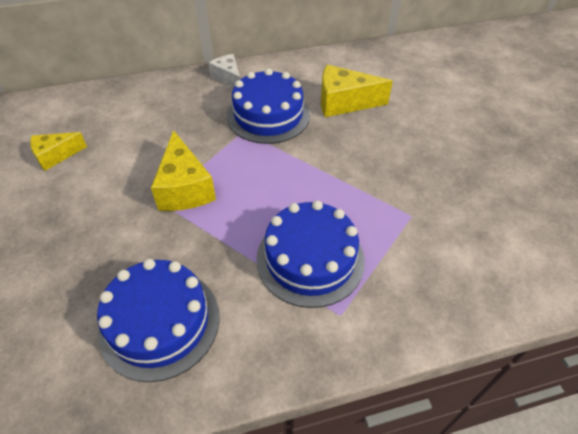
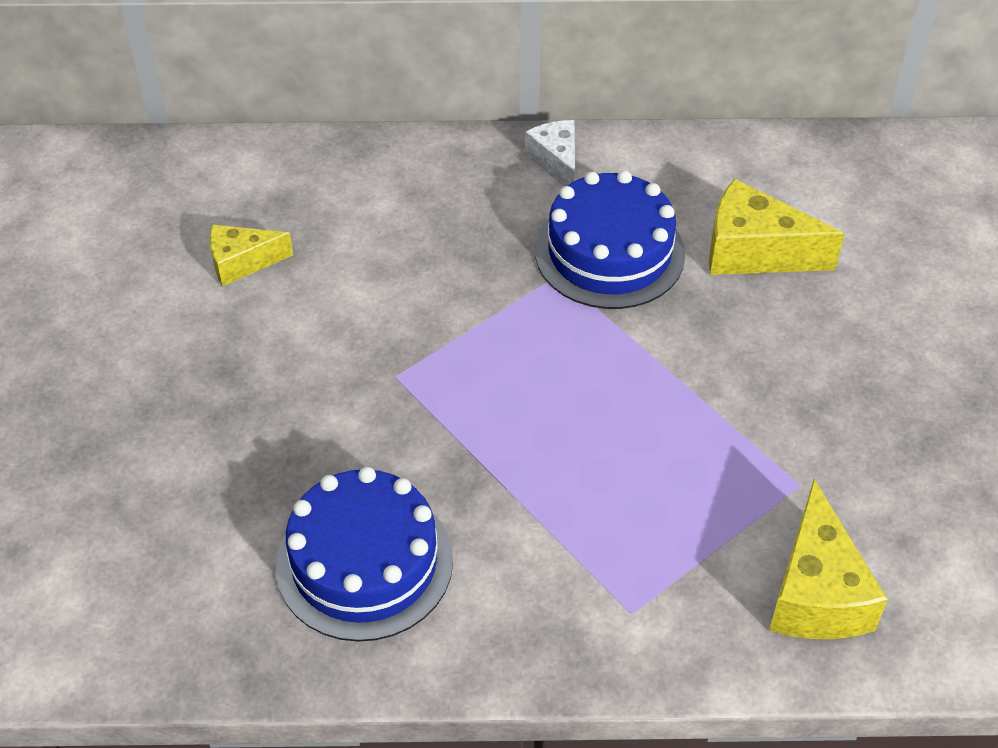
camera: 15 degrees right, 0 degrees up
(184, 188) = (439, 361): yellow cheese -> yellow cheese (816, 592)
(310, 259) = (610, 519): blue cake -> none

